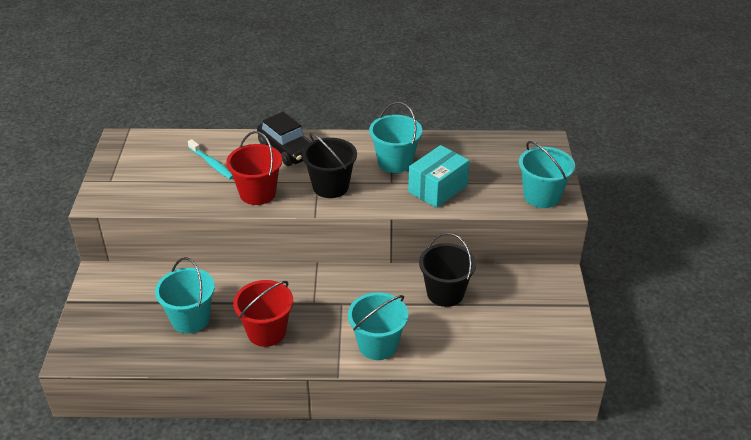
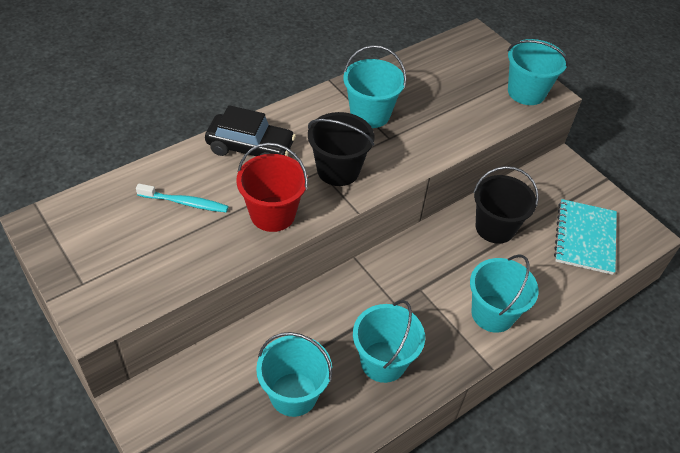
camera: 40 degrees left, 10 degrees up
(266, 332) = (383, 361): red bucket -> turquoise bucket
(437, 188) = (436, 125): turquoise box -> none
(514, 335) = (585, 238): none -> turquoise notebook

